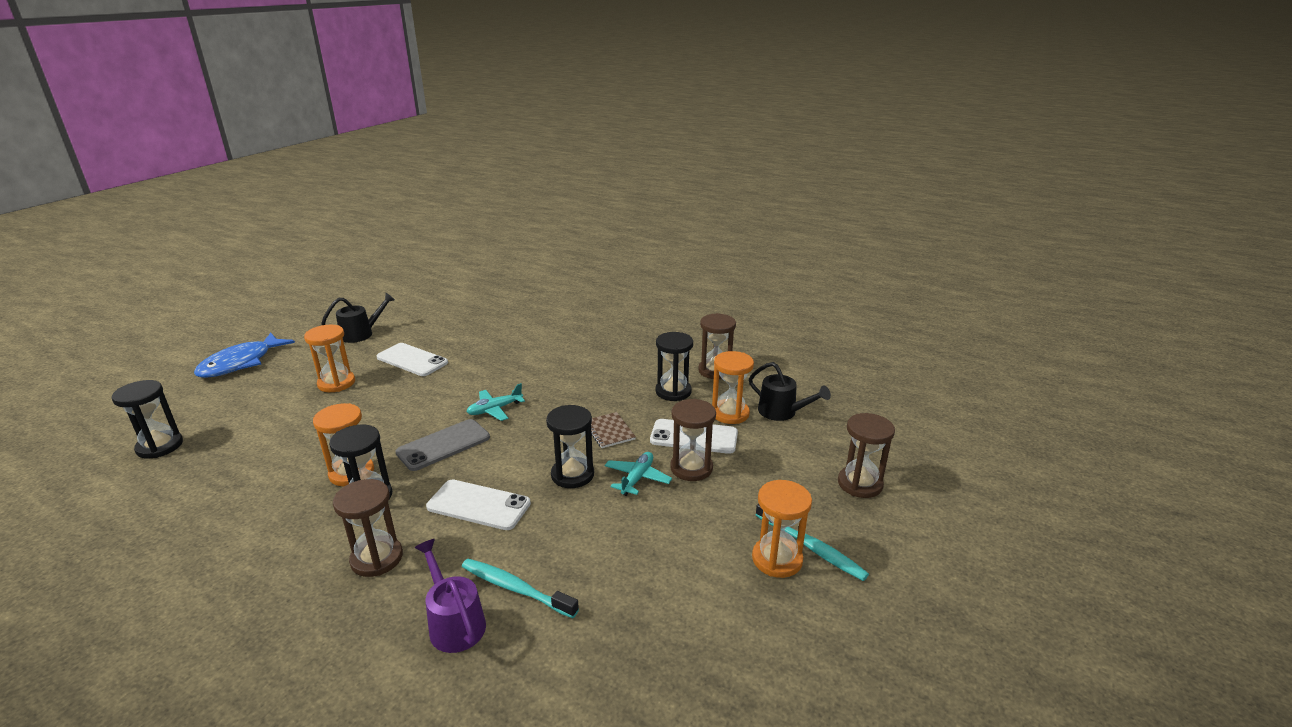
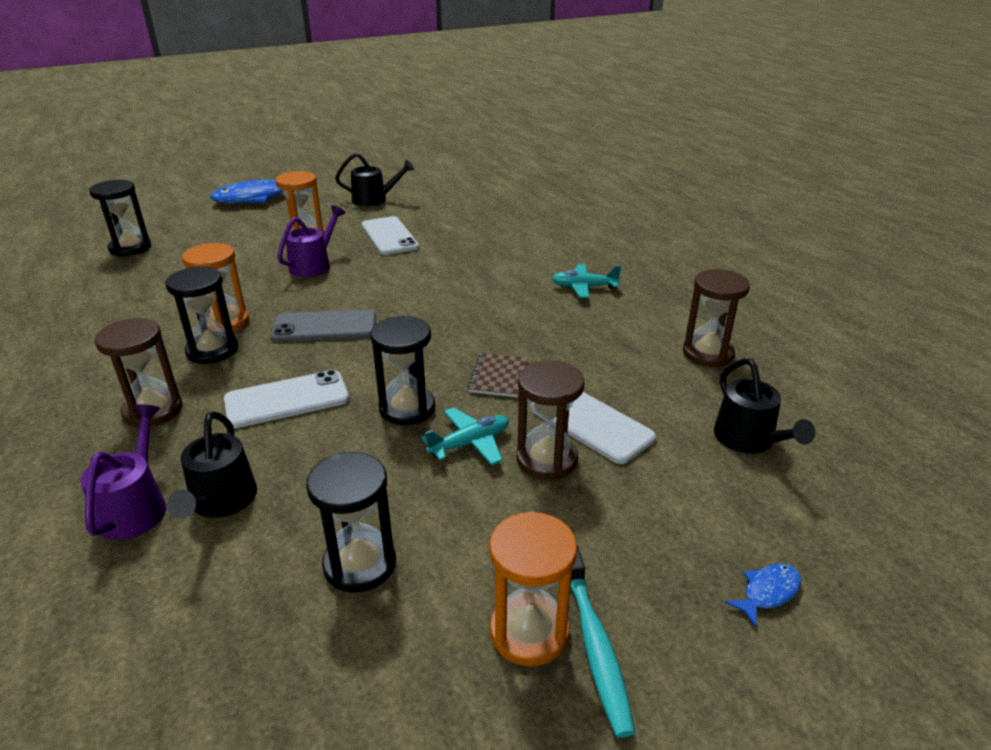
camera: 35 degrees right, 5 degrees up
(373, 402) = (314, 265): none -> purple watering can
(479, 505) = (287, 399): white phone -> white phone turned 75 degrees counterclockwise
(495, 409) = (409, 309): turquoise plane -> turquoise plane (583, 287)
(515, 589) = (220, 502): turquoise toothbrush -> black watering can
(673, 391) = (624, 359): black hourglass -> black hourglass (360, 564)
(730, 413) = (670, 413): orange hourglass -> none
(860, 484) = (768, 592): brown hourglass -> blue fish

